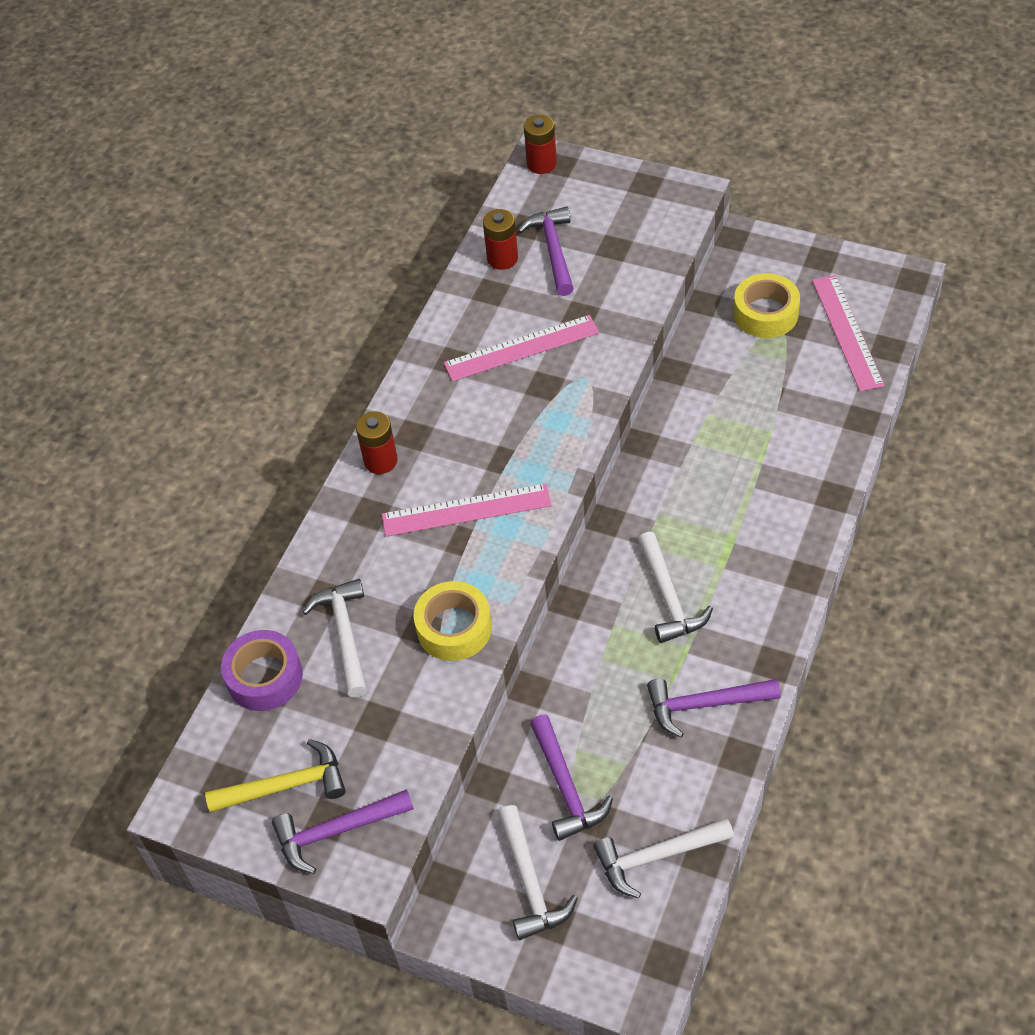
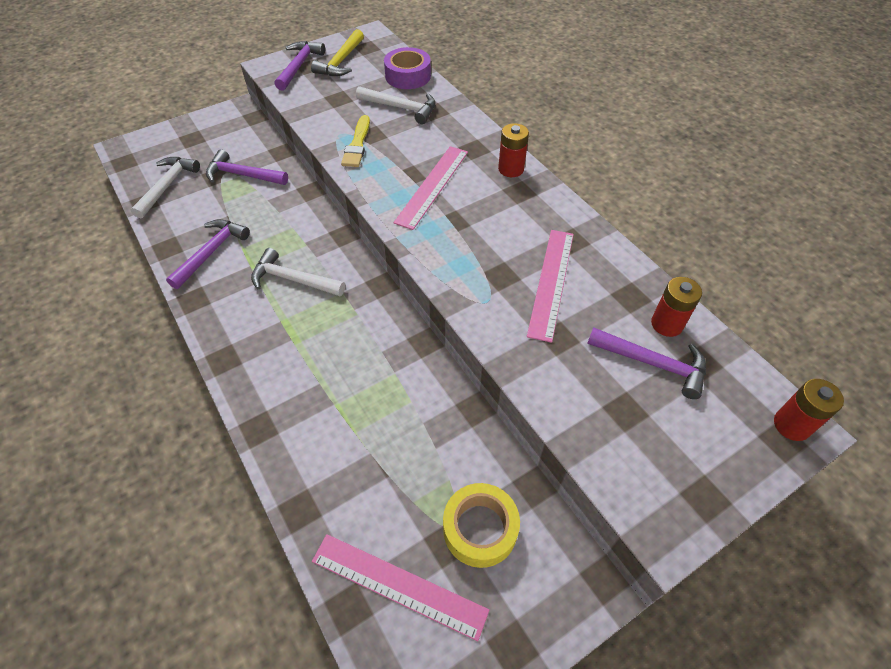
camera: 120 degrees right, 0 degrees up
(454, 628) = (357, 144): yellow tape -> yellow brush
(530, 883) = (216, 141): white hammer -> none

